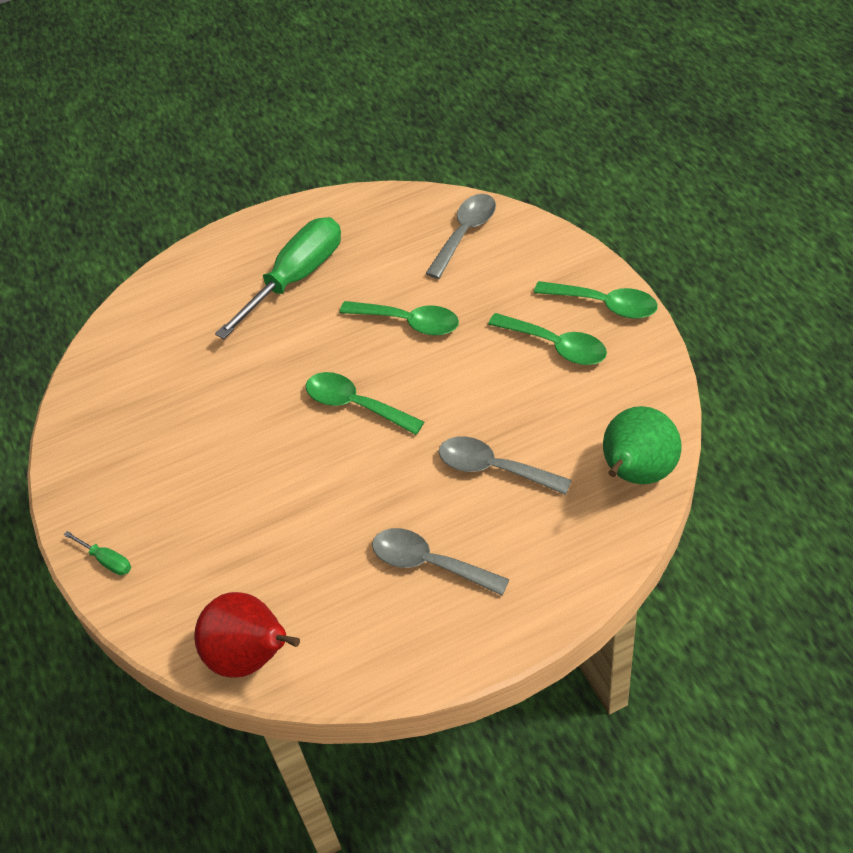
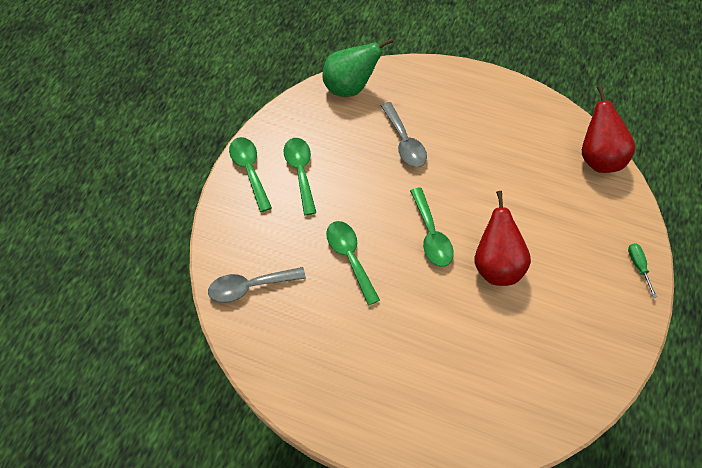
camera: 140 degrees left, 10 degrees up
(262, 434) = (495, 264): none -> red pear
(295, 278) = (376, 358): green screwdriver -> none
(429, 563) = (479, 128): grey spoon -> none

